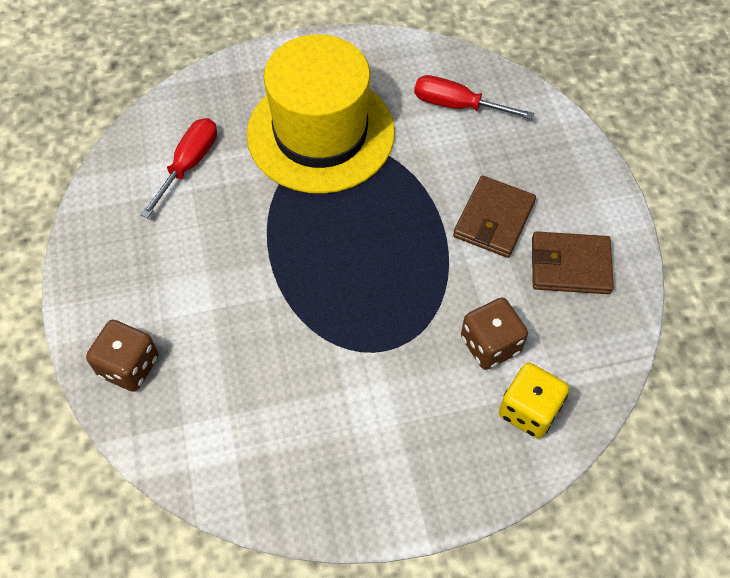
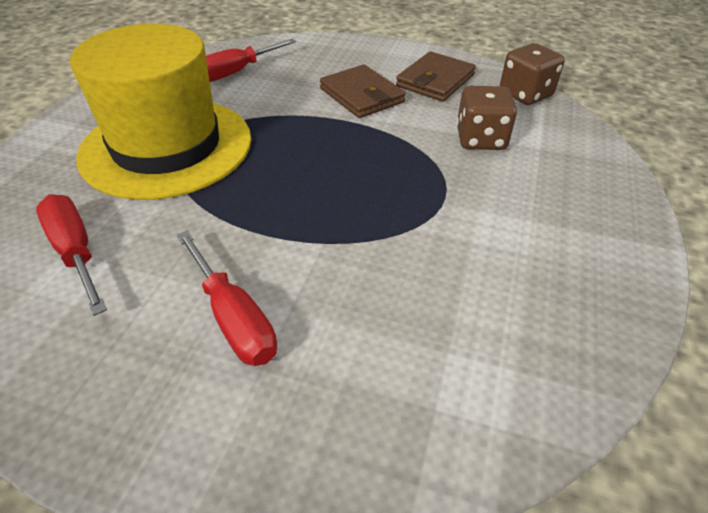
camera: 60 degrees left, 15 degrees down
(129, 366) = (303, 439): brown dice -> brown dice (525, 94)
(188, 283) = (233, 318): none -> red screwdriver
(529, 410) = (556, 144): yellow dice -> none

